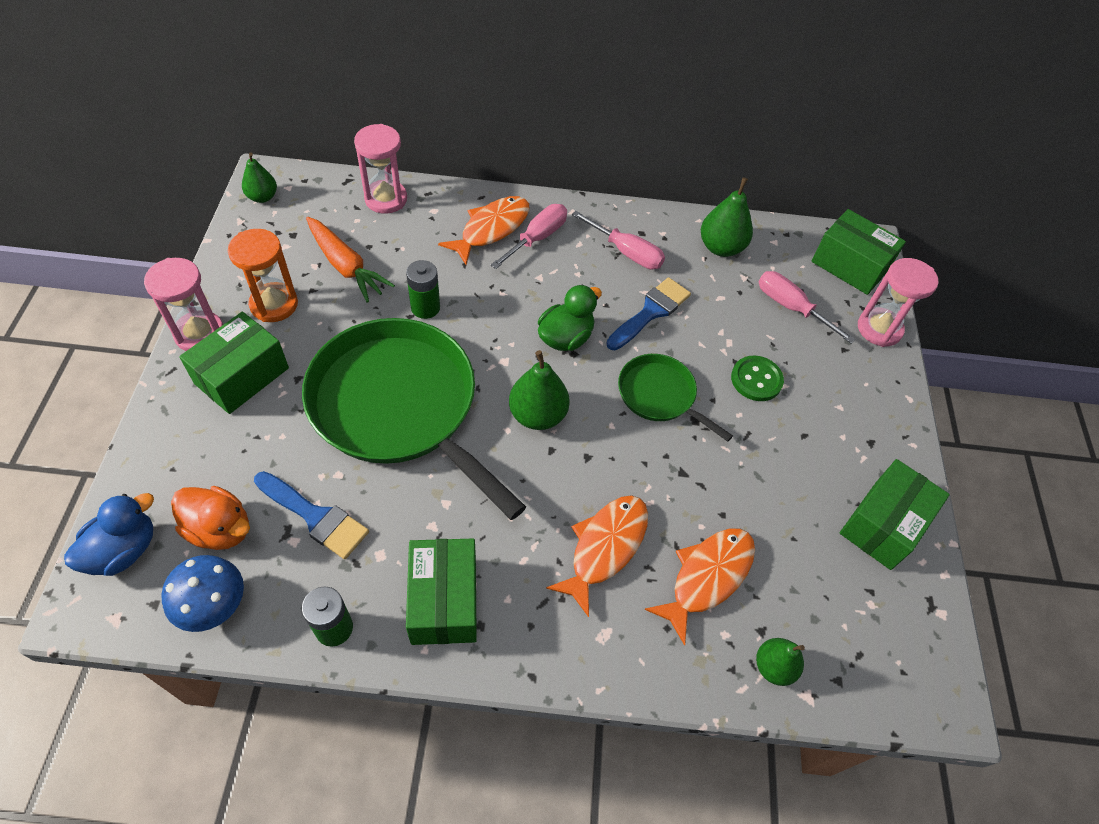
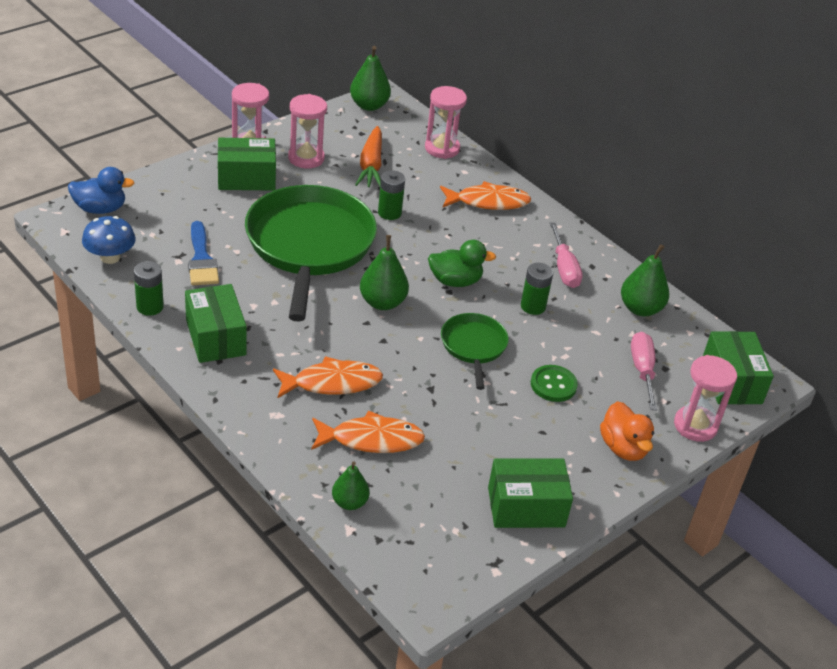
camera: 45 degrees right, 15 degrees down
(220, 529) = (151, 232): orange duck -> orange duck (623, 448)
(262, 197) = (369, 105): green pear -> green pear, size x1.53
(274, 304) = (306, 158): orange hourglass -> pink hourglass
(444, 600) = (215, 337): green box -> green box turned 60 degrees counterclockwise
(537, 238) = (512, 224): pink screwdriver -> none
(651, 312) = (533, 306): blue brush -> green battery

